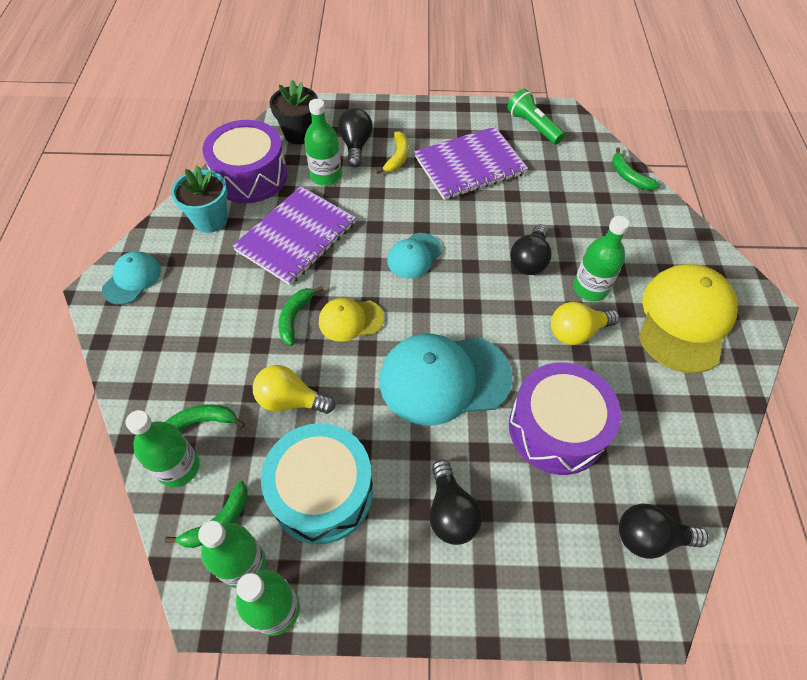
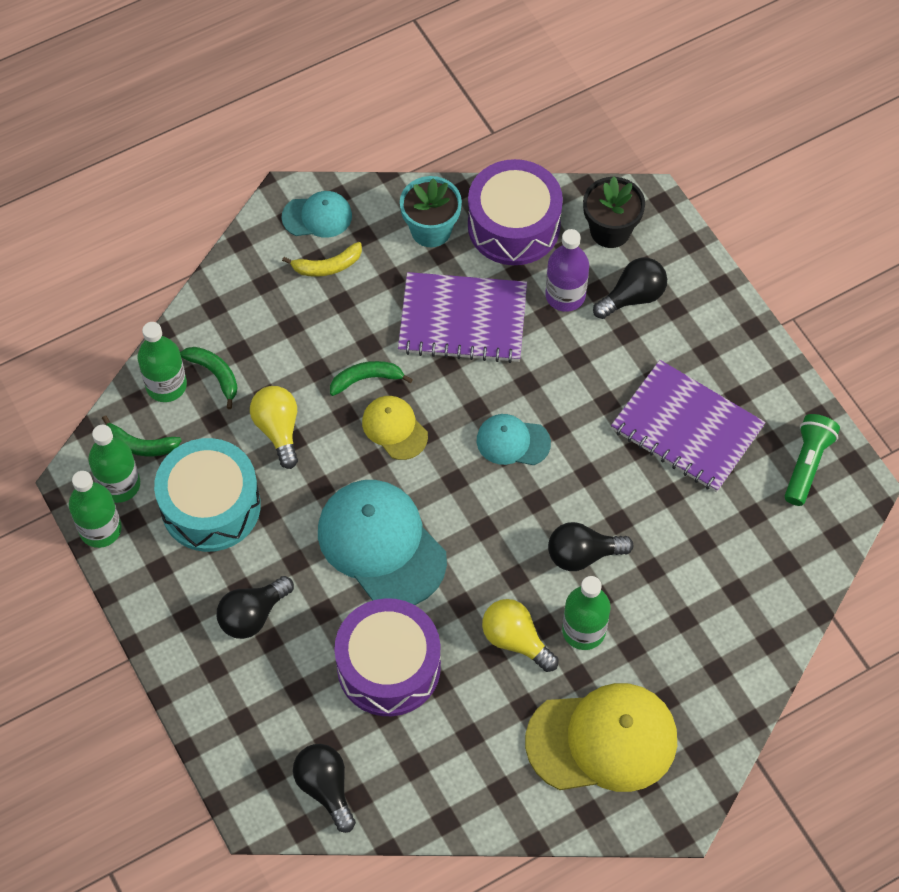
camera: 60 degrees right, 5 degrees up
(326, 176) = (565, 295): green bottle -> purple bottle
(397, 157) = (645, 348): yellow banana -> yellow banana (327, 266)
(629, 176) = (793, 606): green banana -> none

